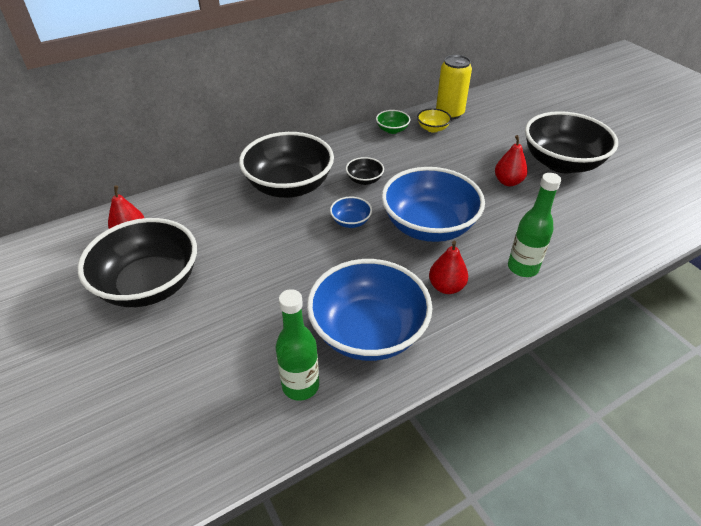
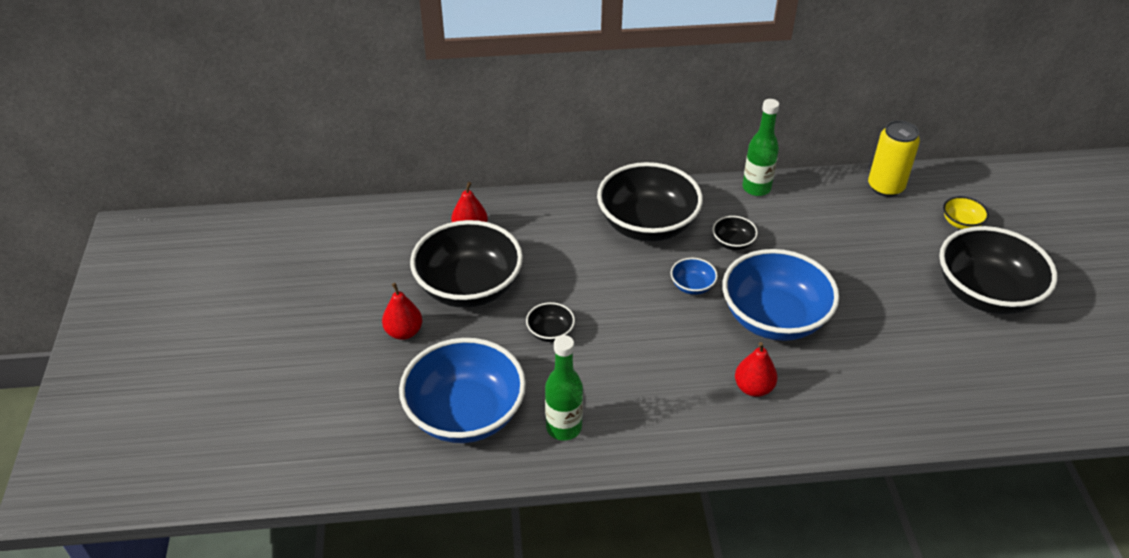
camera: 25 degrees right, 0 degrees up
(246, 300) = (550, 332): none -> black bowl
(368, 332) = (650, 403): blue bowl -> blue bowl (465, 414)
(392, 130) = (800, 189): green bowl -> none
(432, 128) = (851, 201): yellow bowl -> yellow bowl (961, 223)
(508, 182) = (900, 296): red pear -> red pear (404, 332)
(522, 268) = (849, 397): green bottle -> green bottle (756, 188)

